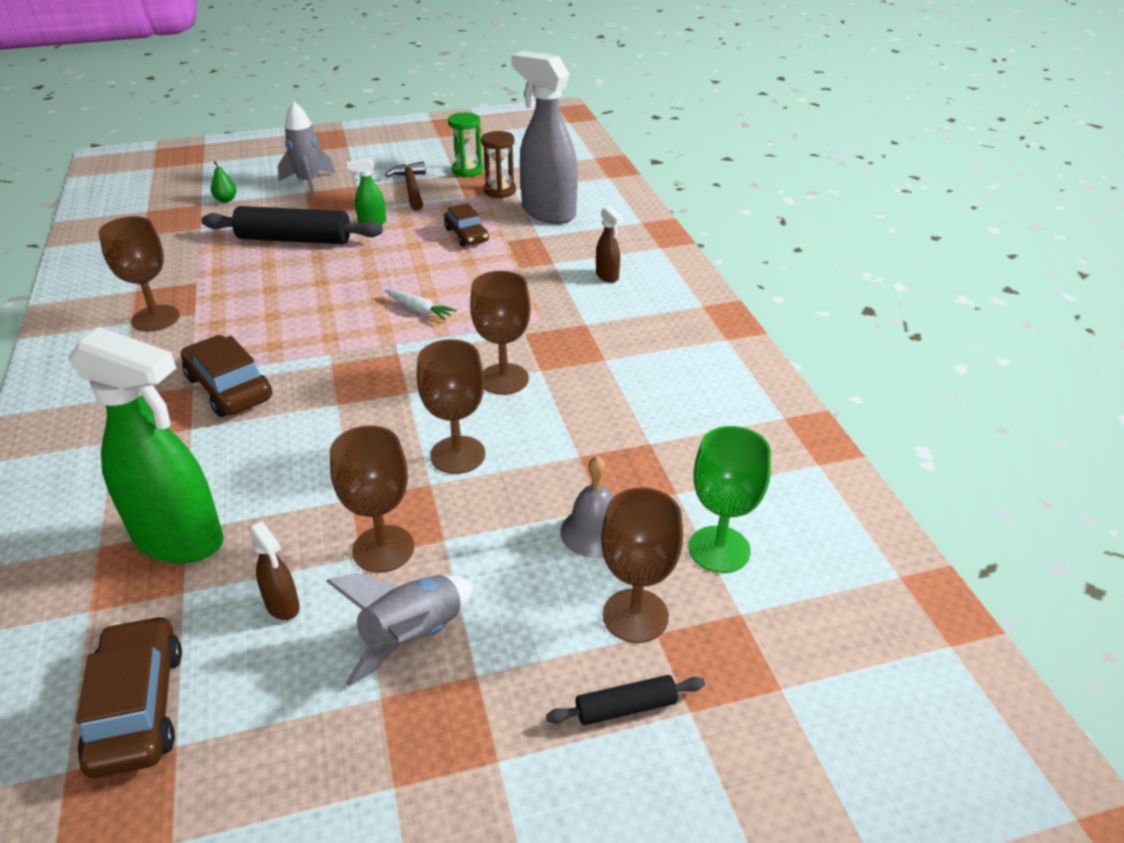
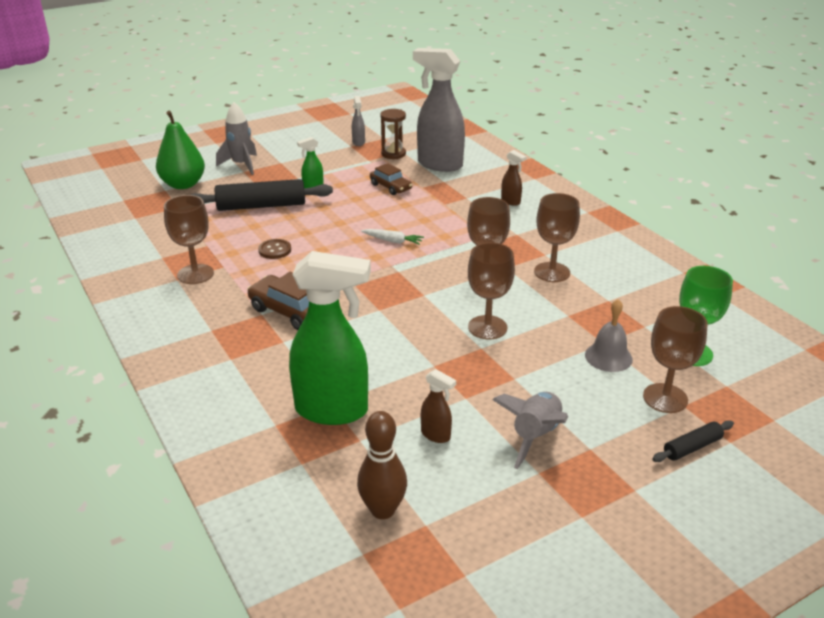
camera: 15 degrees left, 5 degrees down
(137, 707) = (383, 510): brown car -> brown bowling pin
(226, 200) = (183, 184): green pear -> green pear, size x2.38
(268, 300) = (275, 250): none -> brown button
(383, 549) = (478, 390): brown goblet -> brown goblet (552, 272)
(411, 188) = (325, 159): brown hammer -> none
(467, 171) = (358, 142): green hourglass -> grey spray bottle

